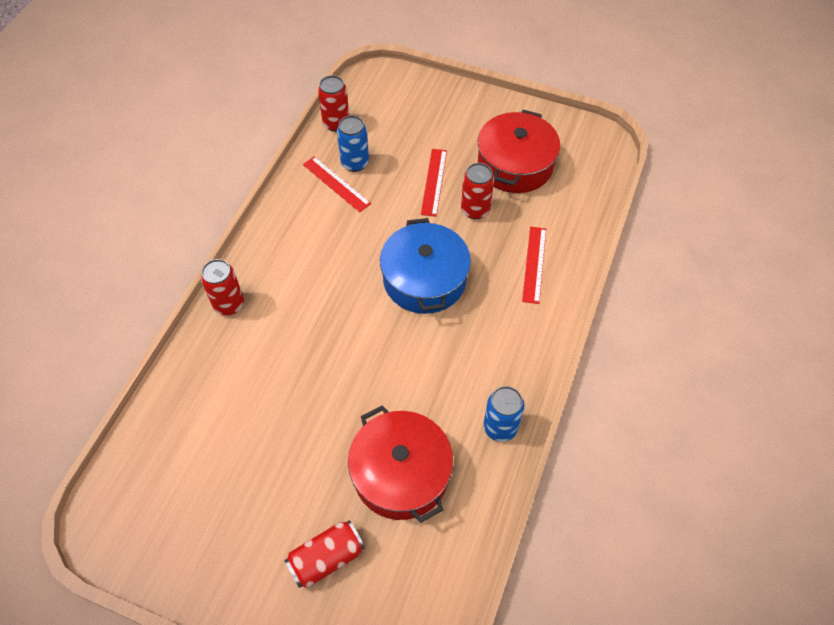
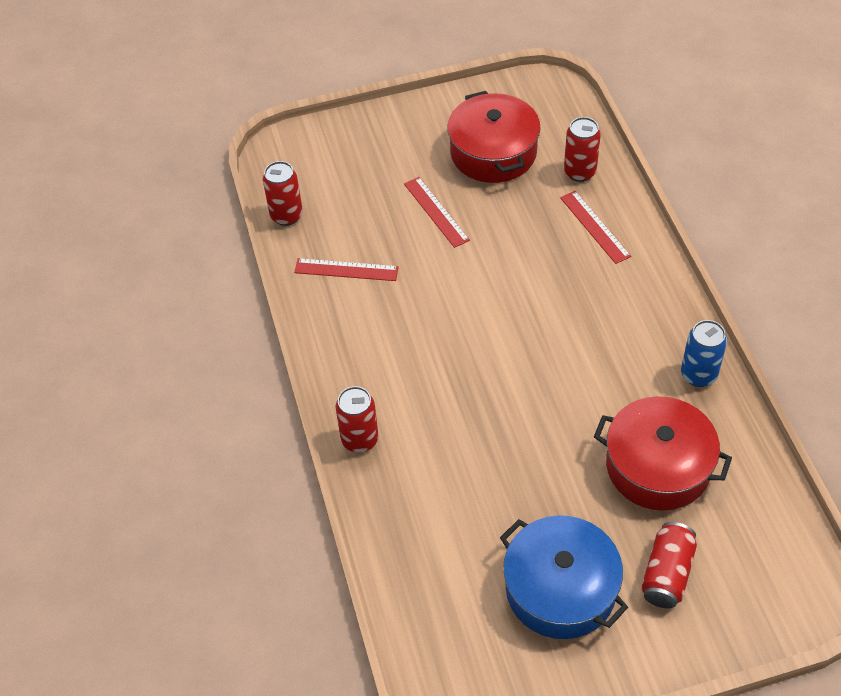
camera: 35 degrees left, 5 degrees down
(355, 163) = (344, 240): blue can -> none
(424, 279) = (515, 300): blue pot -> blue pot (560, 589)
(475, 210) = (498, 213): red can -> red can (580, 172)

